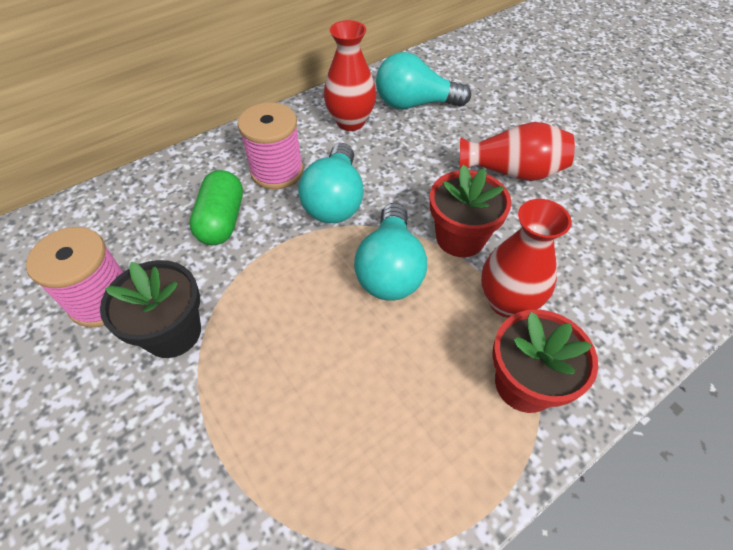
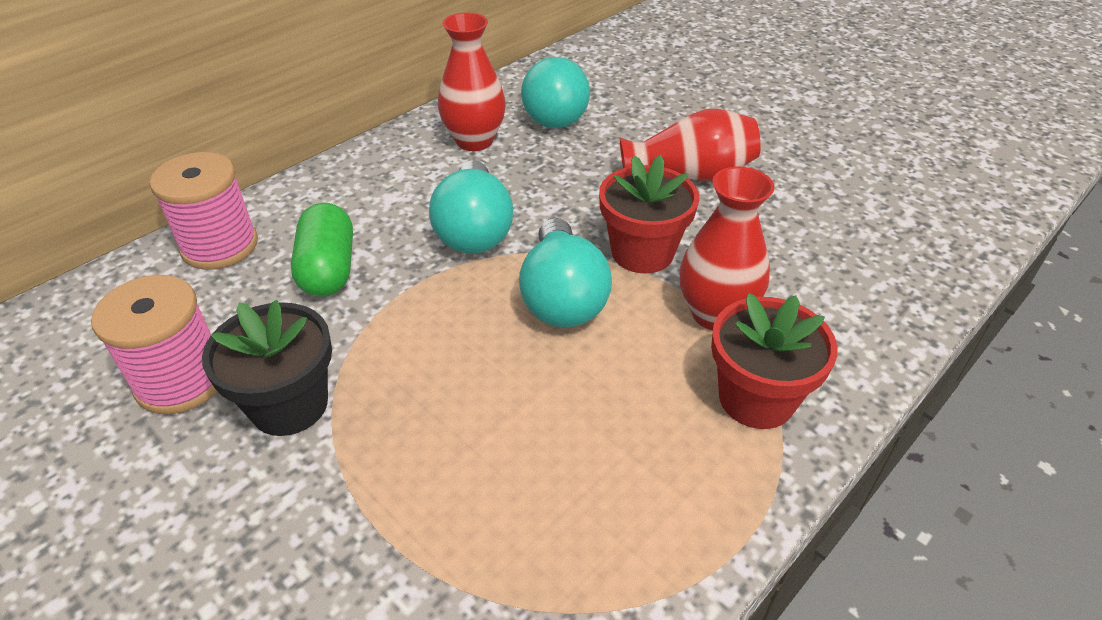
camera: 10 degrees left, 10 degrees down
(277, 171) = (390, 205): pink spool -> pink spool (220, 246)
(414, 104) = (552, 113): turquoise light bulb -> turquoise light bulb turned 90 degrees counterclockwise

